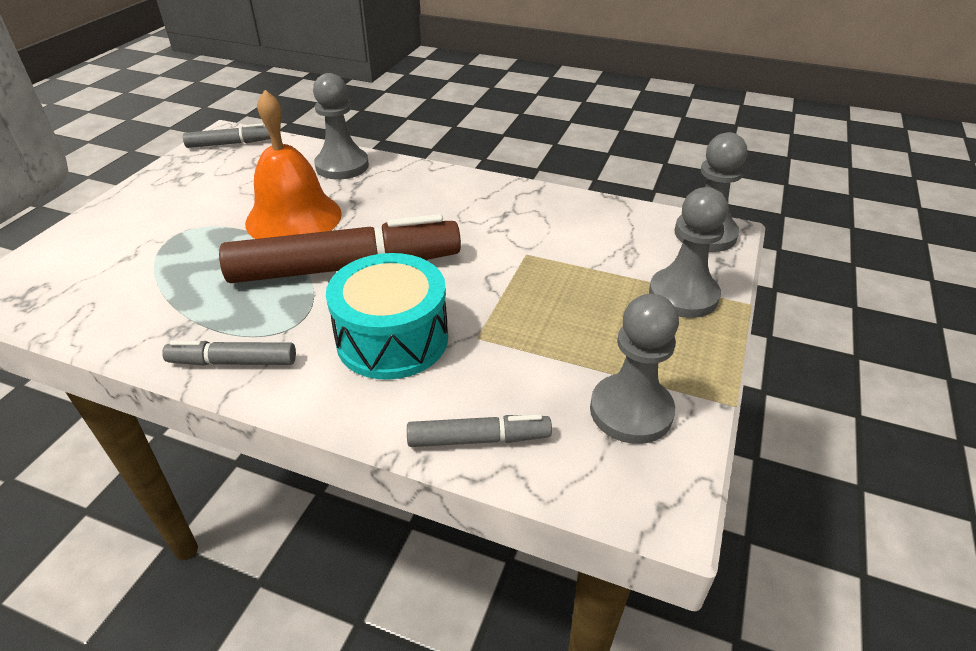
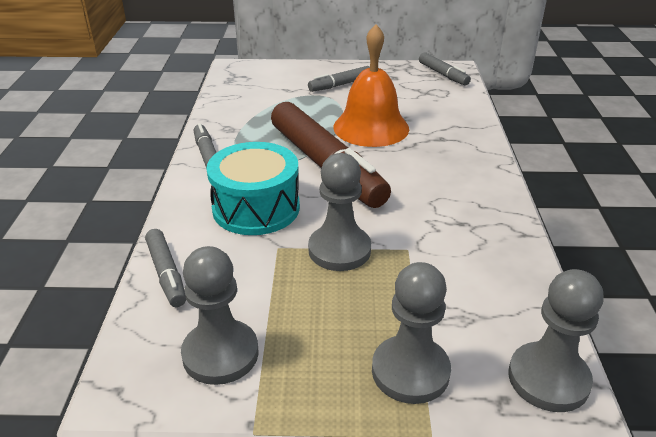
camera: 70 degrees right, 5 degrees down
(168, 213) = (340, 85): none -> grey marker
(342, 166) = (459, 125): grey pawn -> grey pawn (339, 250)

